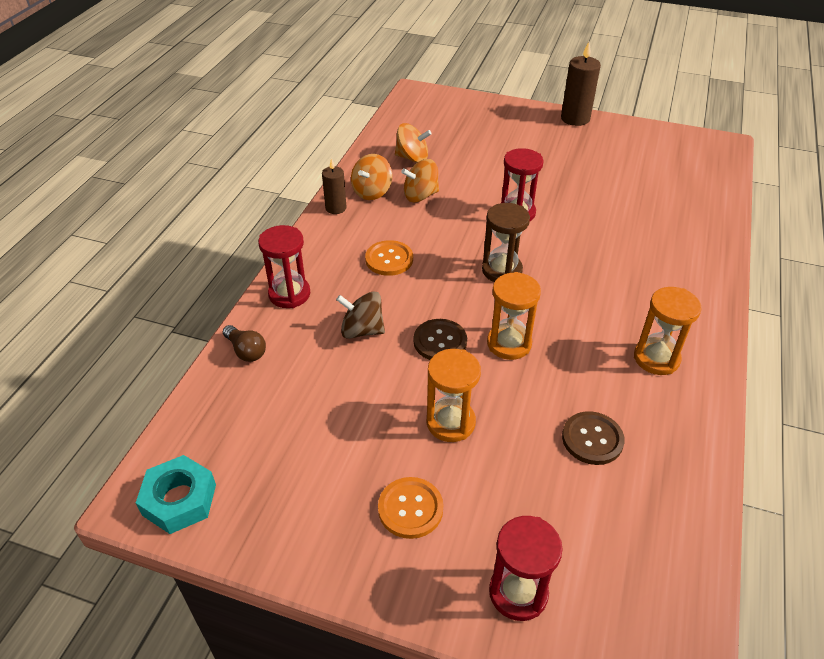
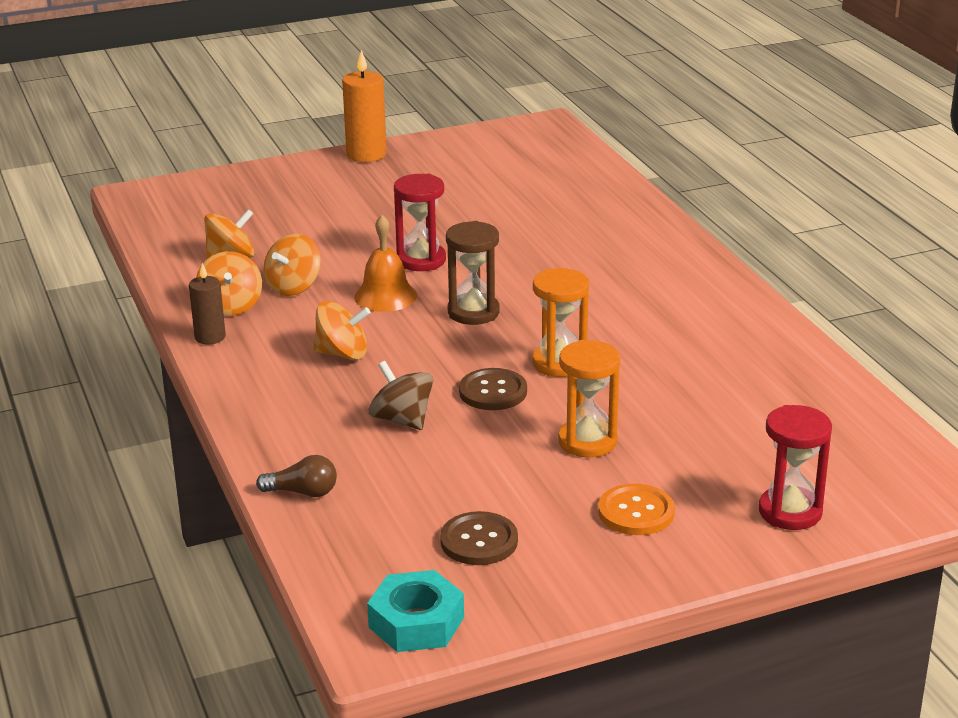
camera: 40 degrees left, 15 degrees down
(289, 294) = (276, 429): red hourglass -> none
(362, 330) = (402, 420): brown spinning top -> brown spinning top turned 75 degrees clockwise
(389, 259) = (342, 354): orange button -> orange spinning top
(464, 229) = (385, 296): none -> orange bell
(575, 118) = (366, 154): brown candle -> orange candle
(592, 439) = (719, 393): brown button -> brown button (479, 541)
(656, 358) = (699, 314): orange hourglass -> none

